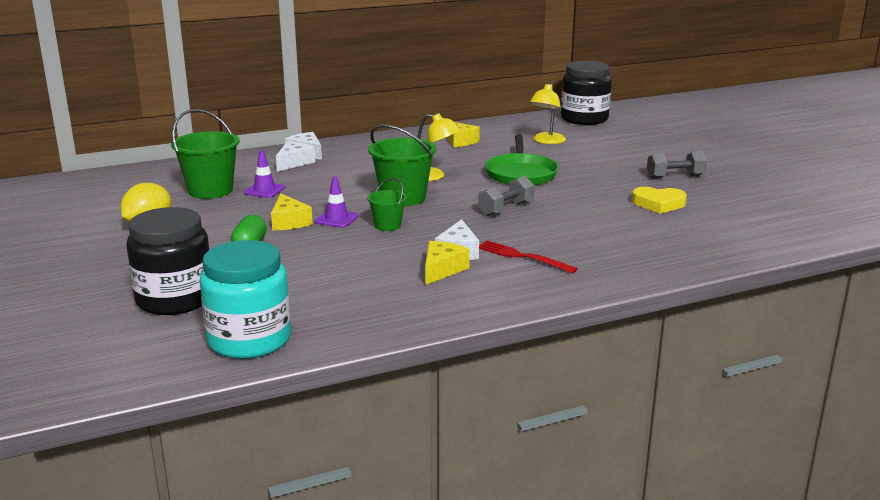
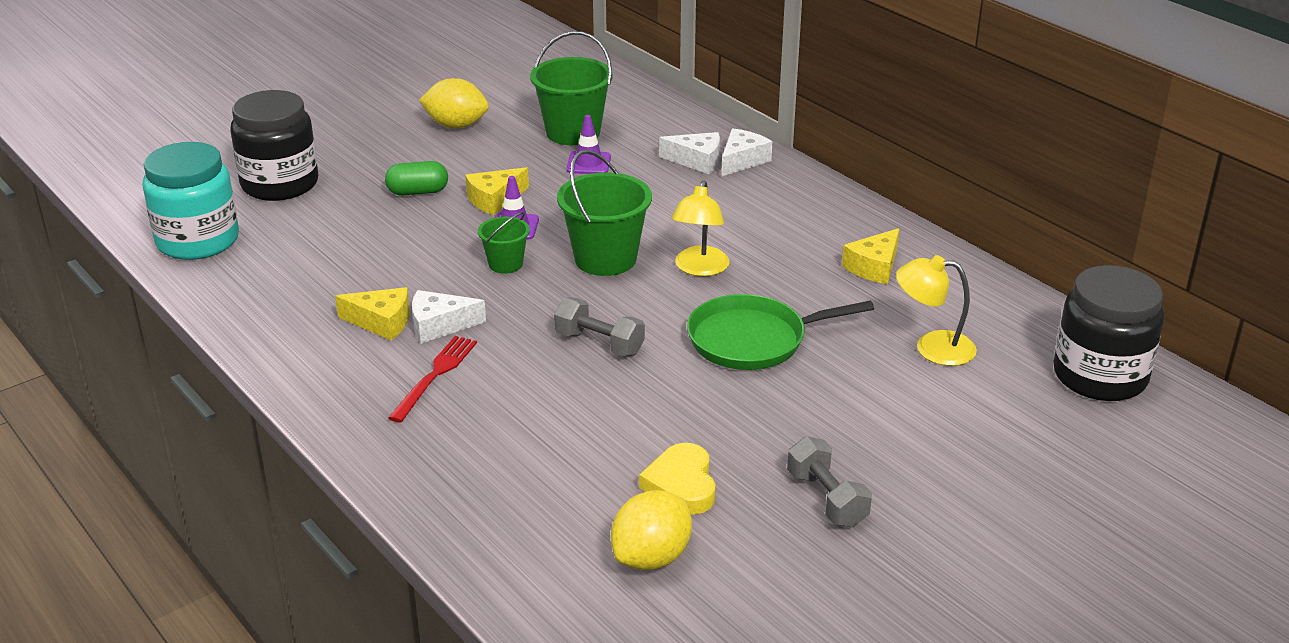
camera: 75 degrees right, 10 degrees up
(723, 217) = (651, 557): none -> yellow lemon

